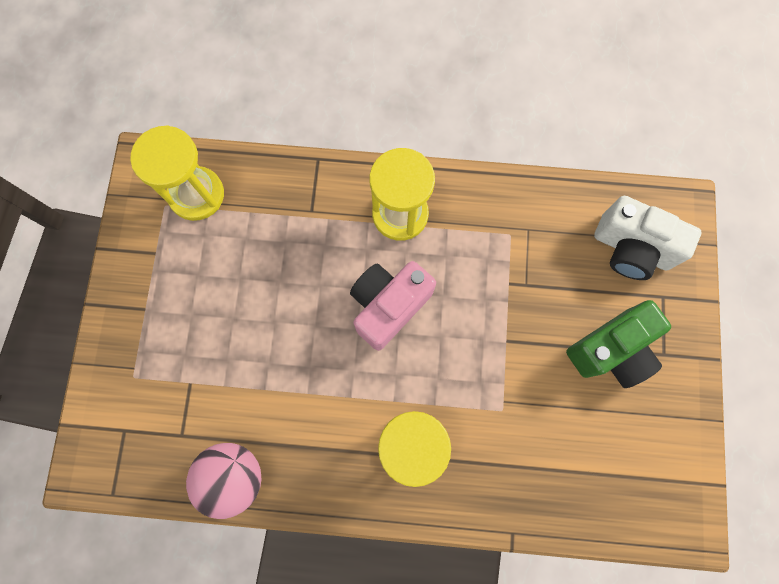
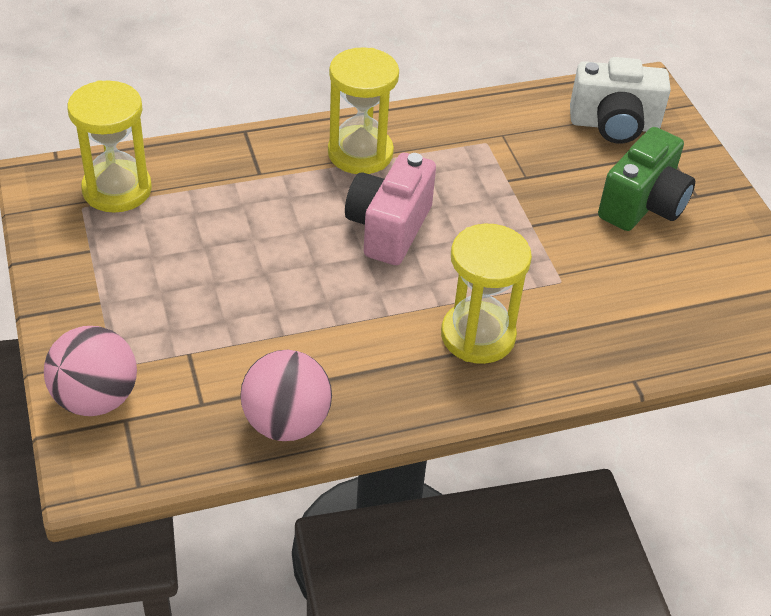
camera: 25 degrees left, 30 degrees down
(110, 403) = (96, 398): none -> pink ball

